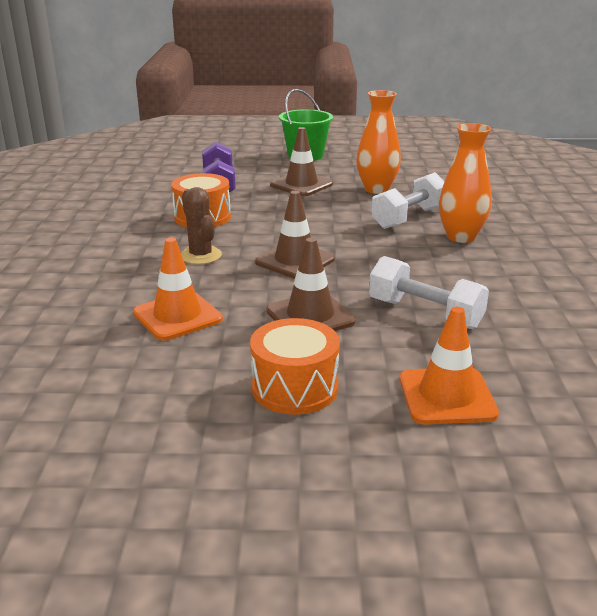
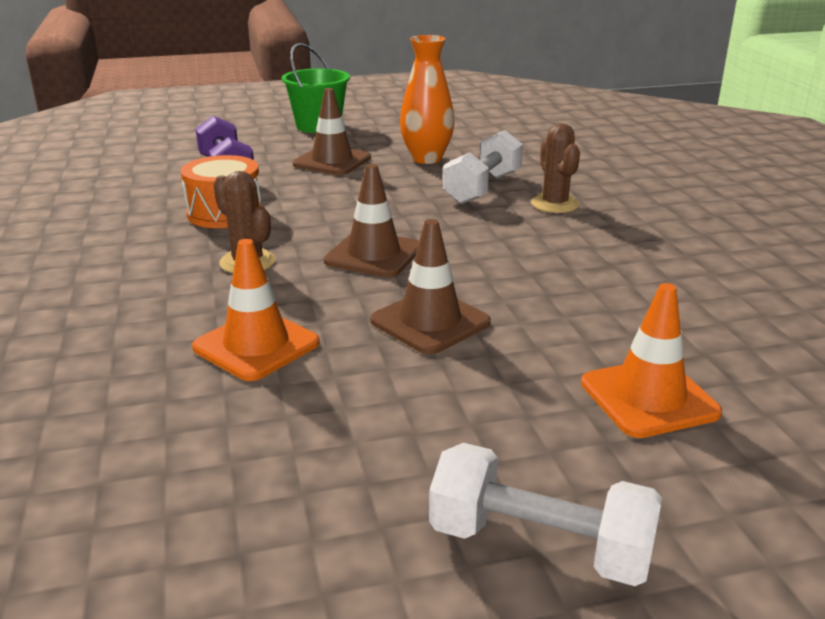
camera: 15 degrees left, 0 degrees up
(295, 387) = (460, 417): orange drum -> none
(425, 313) = (565, 300): white dumbbell -> white dumbbell (539, 545)
(460, 237) = (554, 204): orange vase -> brown cactus

